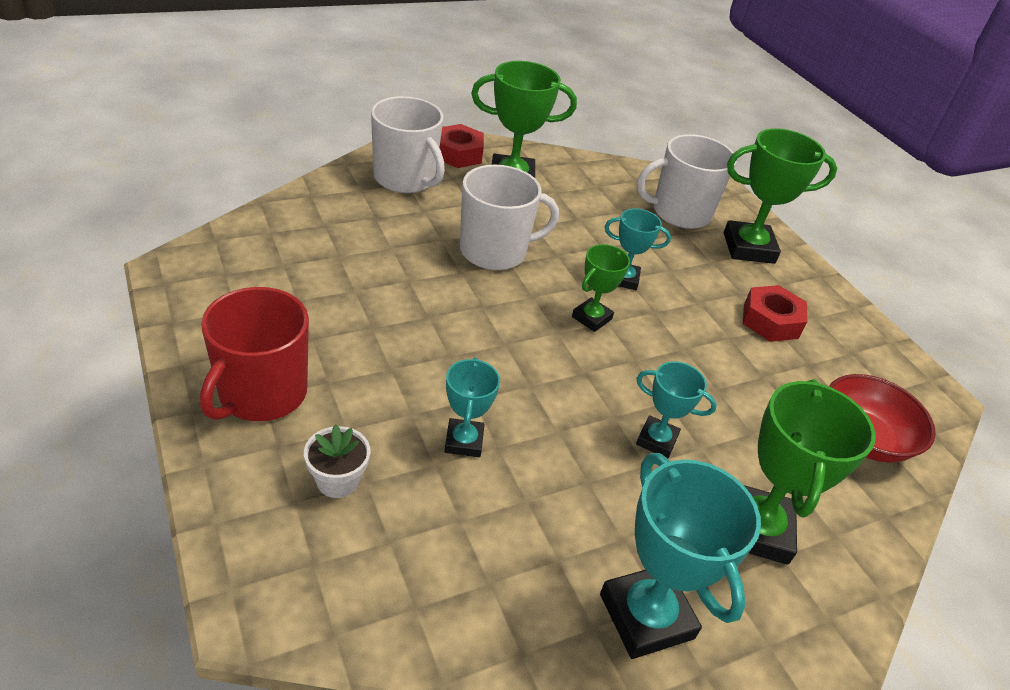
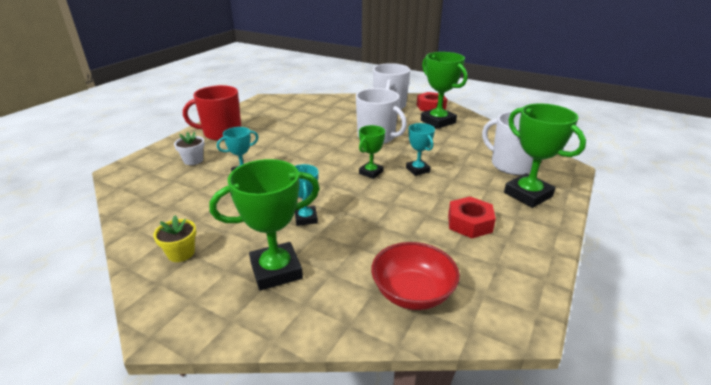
camera: 60 degrees right, 10 degrees down
(591, 318) = (371, 172): green trophy -> green trophy turned 60 degrees counterclockwise
(646, 616) = (181, 253): turquoise trophy -> yellow flower pot

